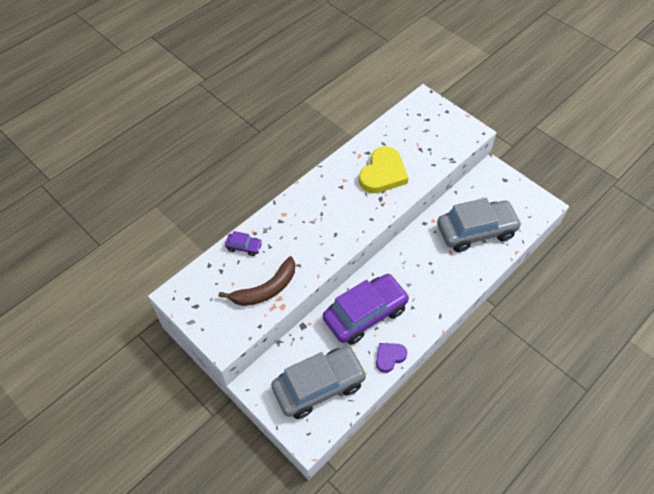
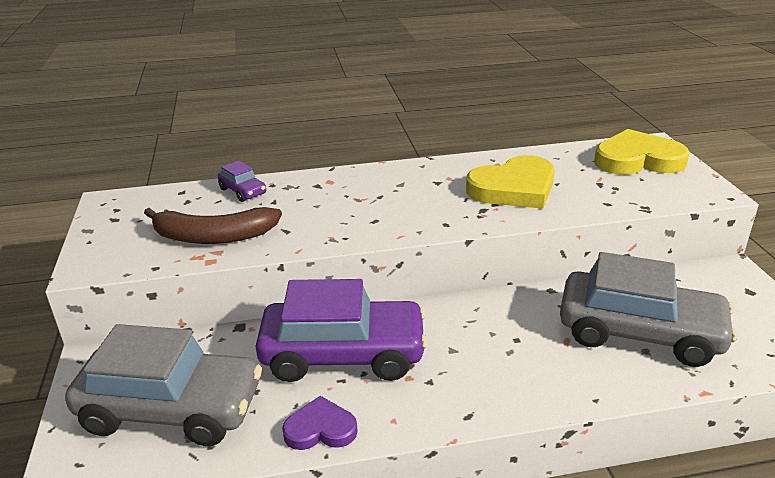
camera: 35 degrees right, 25 degrees down
(425, 118) = (637, 160): none -> yellow heart

